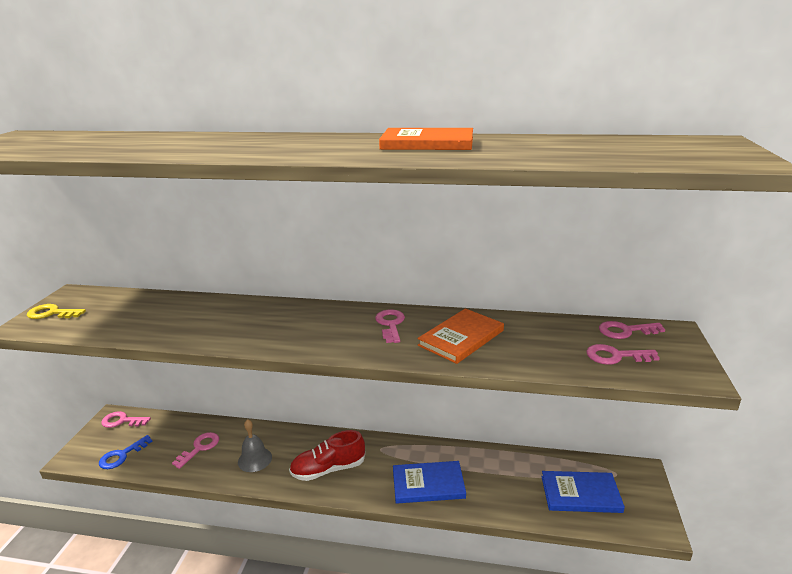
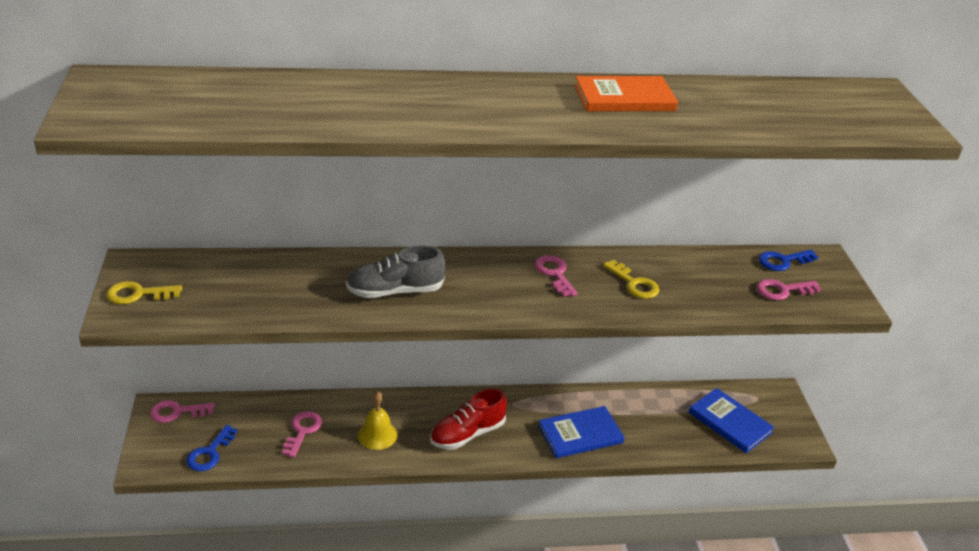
camera: 20 degrees left, 10 degrees up
(243, 327) = (395, 291): none -> grey shoe
(255, 459) = (377, 435): grey bell -> yellow bell
(461, 338) = (634, 283): orange book -> yellow key
(580, 494) = (730, 422): blue book -> blue book turned 60 degrees clockwise
(625, 331) = (783, 261): pink key -> blue key

